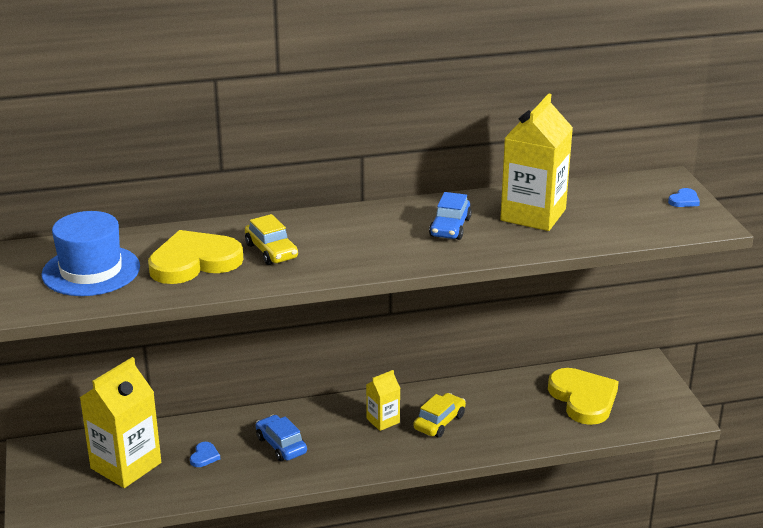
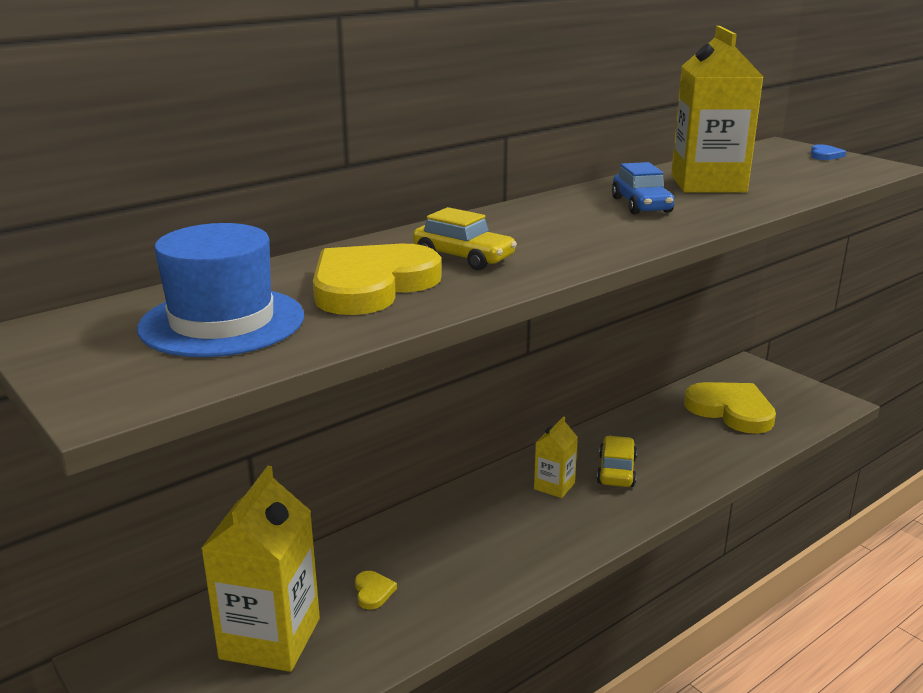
camera: 25 degrees left, 5 degrees down
(204, 456) = (373, 592): blue heart -> yellow heart
(281, 445) = (461, 548): blue car -> none

